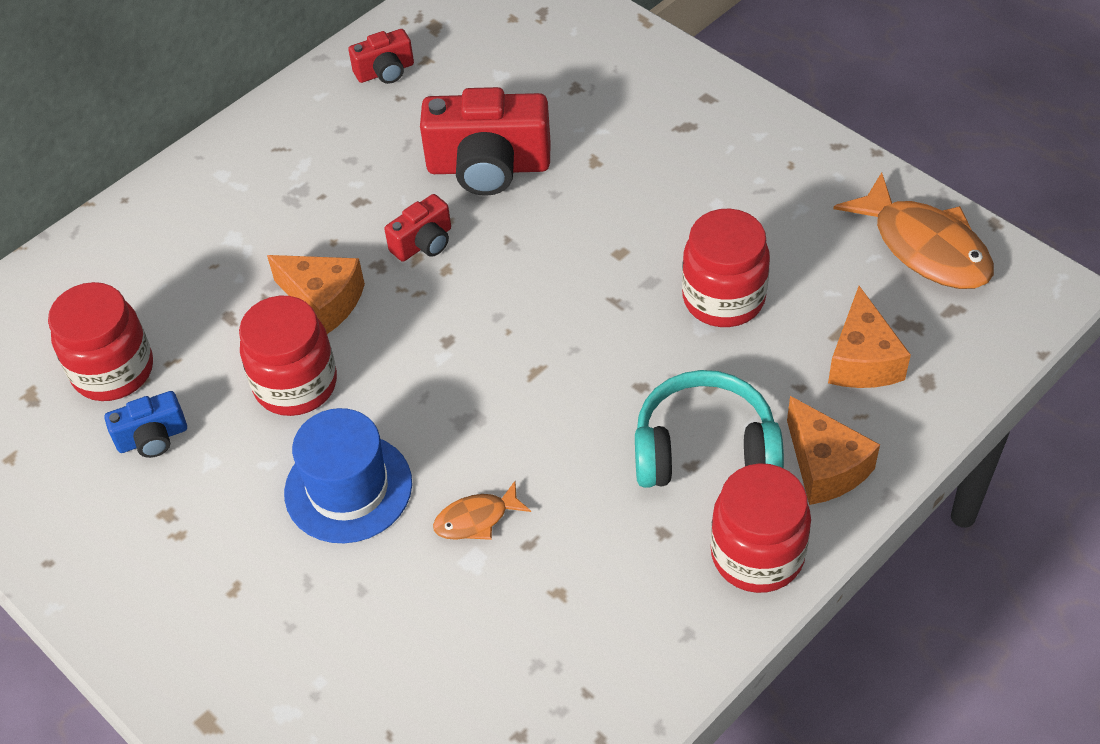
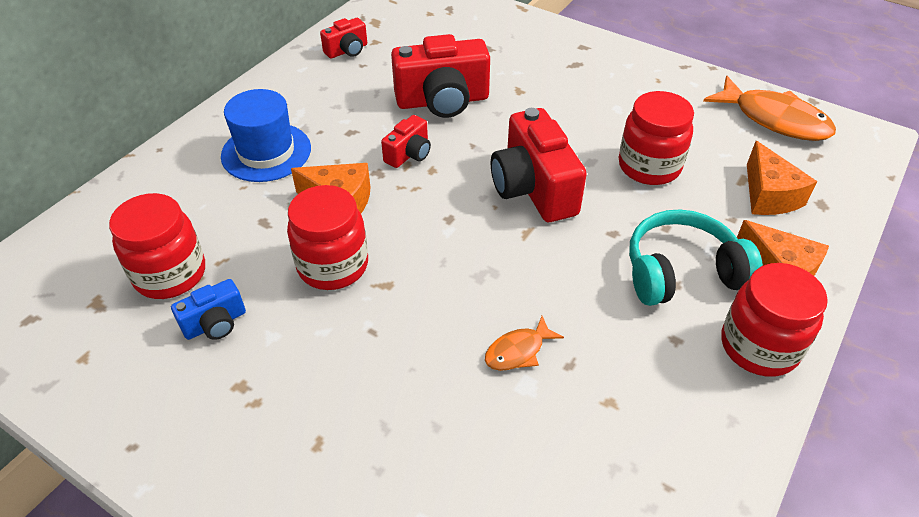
camera: 15 degrees left, 5 degrees down
(348, 488) = (400, 341): blue hat -> blue hat (266, 152)
(563, 312) = (533, 188): none -> red camera

